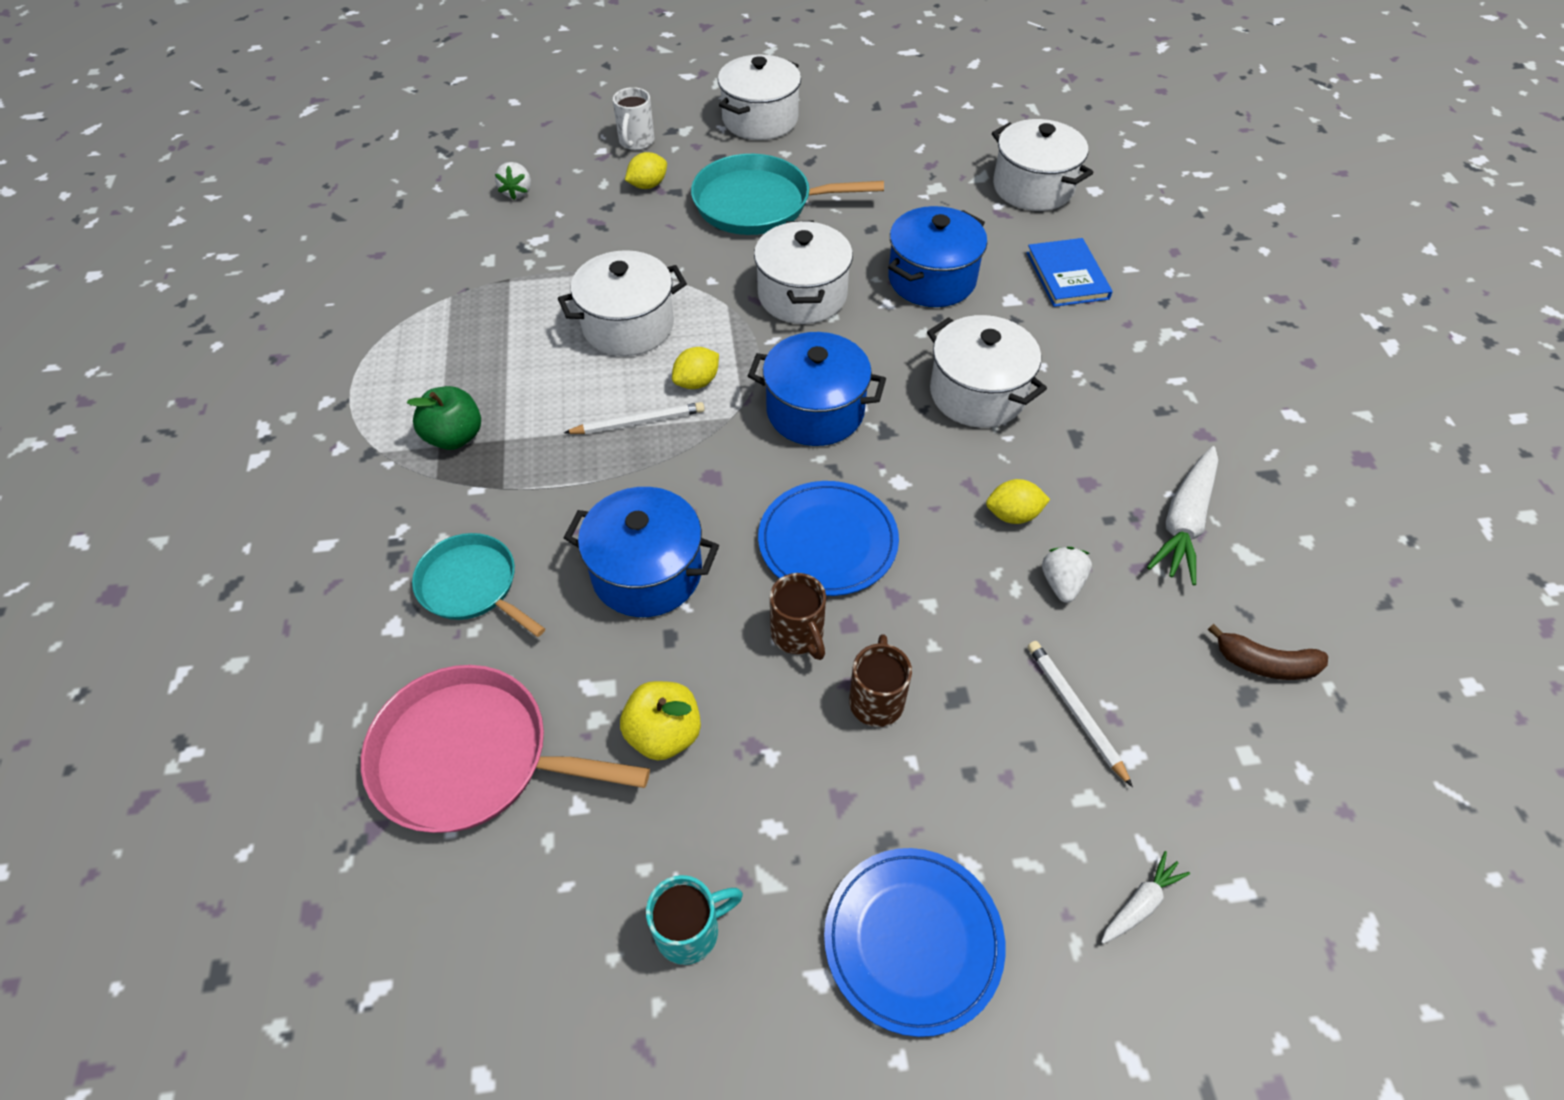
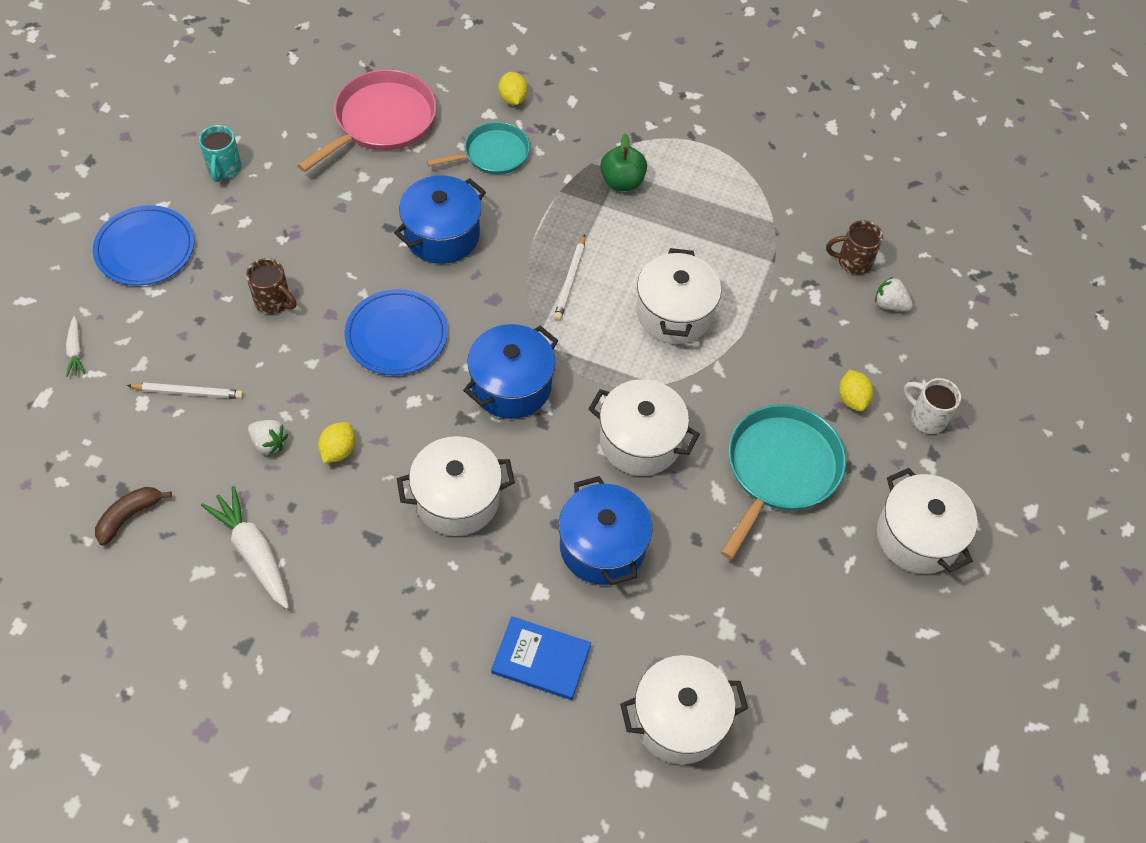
camera: 115 degrees right, 5 degrees up
(664, 734) = (331, 200): yellow apple -> none
(697, 382) = (587, 329): yellow lemon -> yellow lemon (513, 99)
(798, 635) = (343, 286): brown mug -> brown mug (853, 261)

